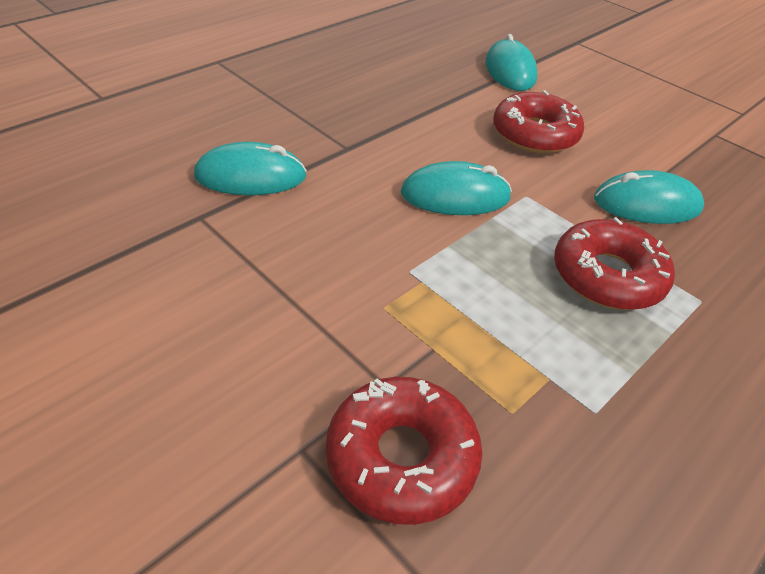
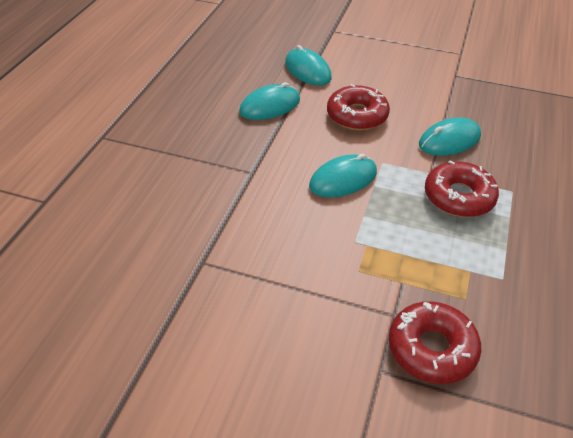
camera: 25 degrees left, 0 degrees up
(250, 176) = (208, 219): turquoise mouse -> turquoise mouse (269, 106)

